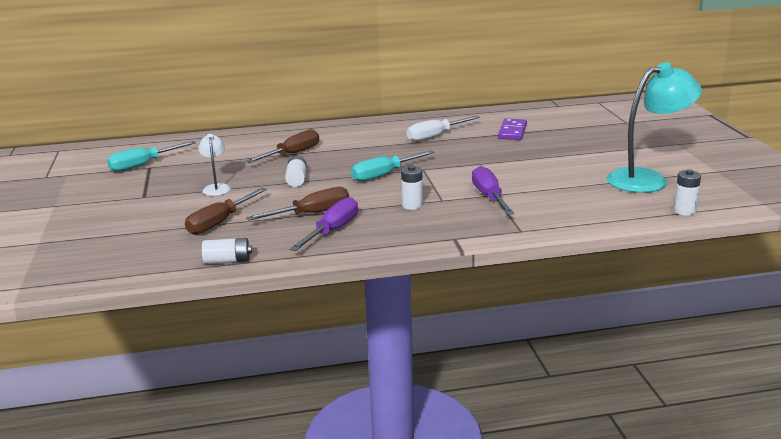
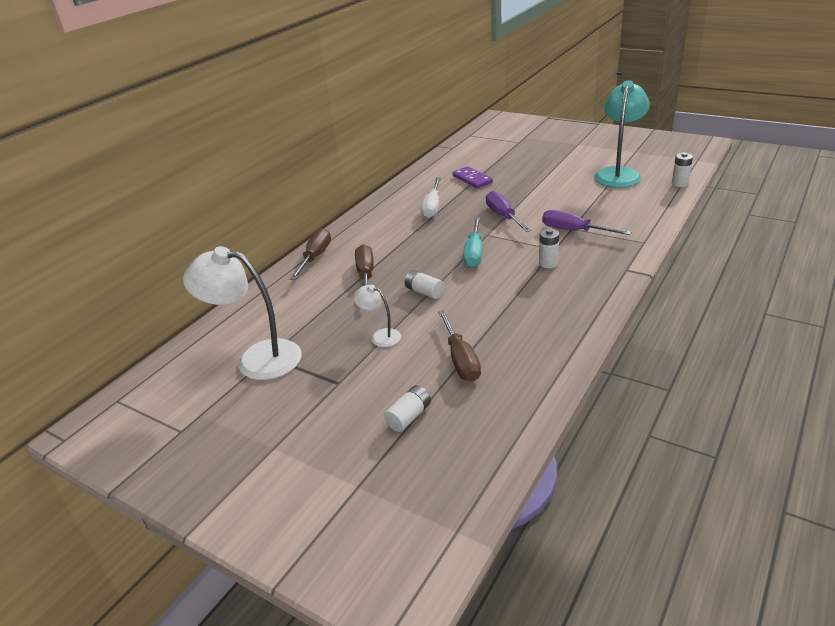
camera: 45 degrees left, 10 degrees up
(143, 165) = (257, 358): turquoise screwdriver -> white lamp
(227, 261) = (546, 381): white battery -> white battery (409, 416)
(312, 214) = (504, 309): brown screwdriver -> brown screwdriver (315, 257)
(332, 231) = (550, 312): purple screwdriver -> purple screwdriver (503, 216)

